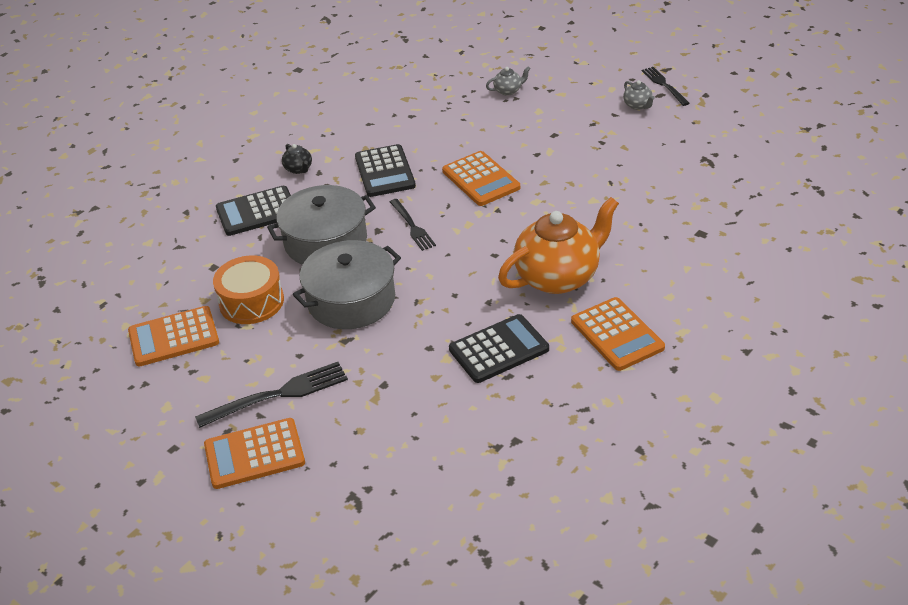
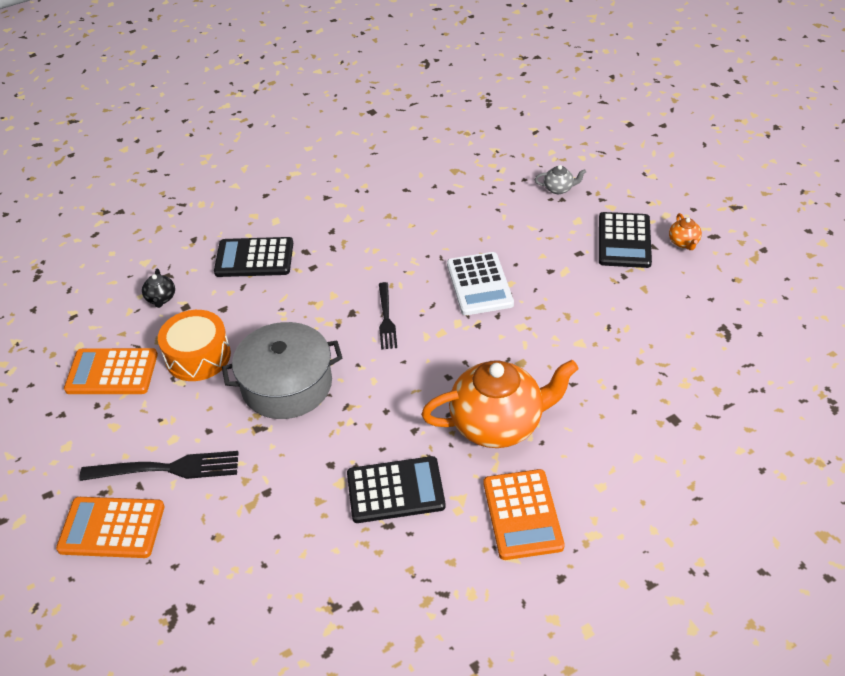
camera: 20 degrees right, 5 degrees up
(298, 169) = (315, 222): black teapot -> black teapot (161, 299)
(325, 241) = (298, 310): grey pot -> none
(385, 172) = (392, 248): black calculator -> black calculator (624, 241)
(481, 179) = (479, 284): orange calculator -> white calculator
(638, 105) = (683, 242): grey teapot -> orange teapot
(664, 85) = (724, 225): black fork -> none

